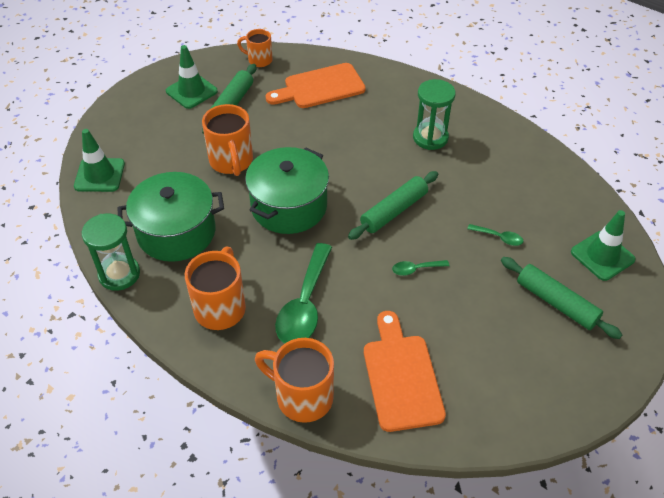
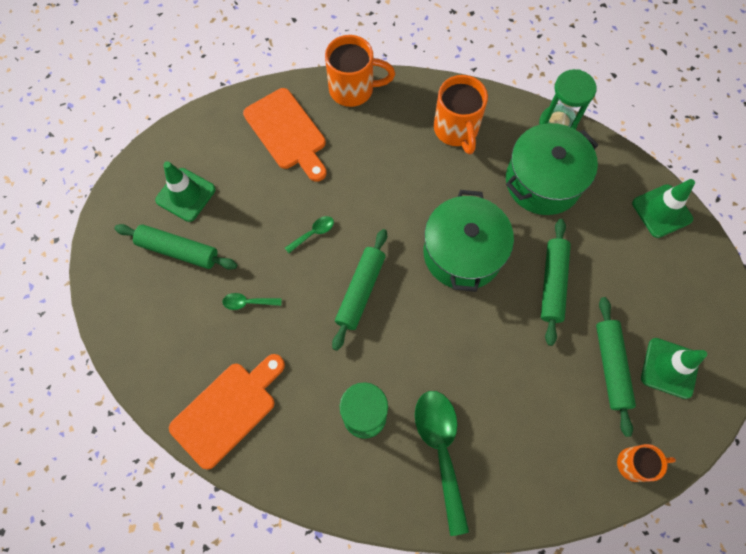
camera: 155 degrees right, 20 degrees up
(231, 162) = (552, 283): orange mug -> green rolling pin
(304, 304) = (391, 160): green spoon -> green spoon (441, 450)
(320, 87) = (531, 446): orange cutting board -> orange cutting board (227, 410)
(602, 256) = (143, 323): green traffic cone -> green traffic cone (185, 195)

